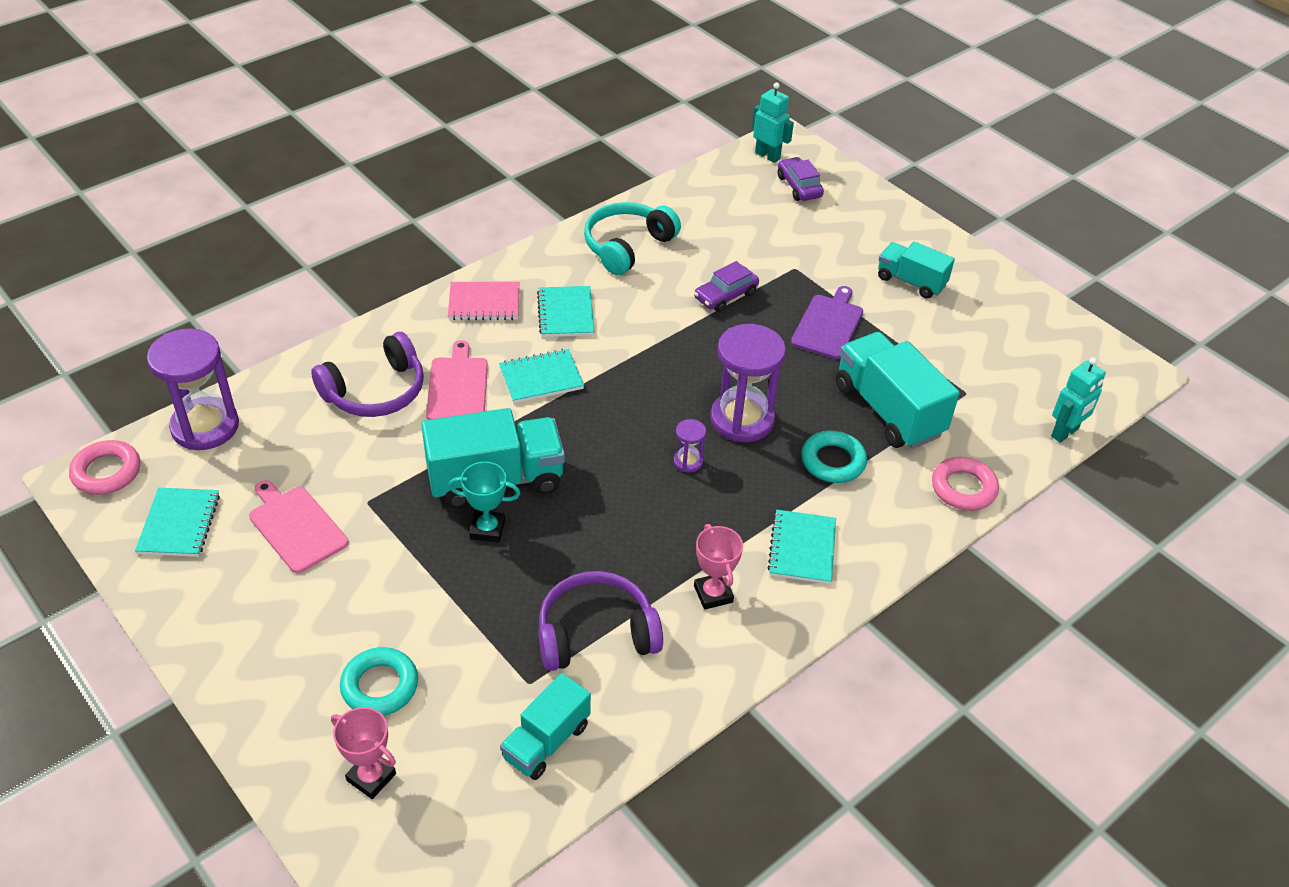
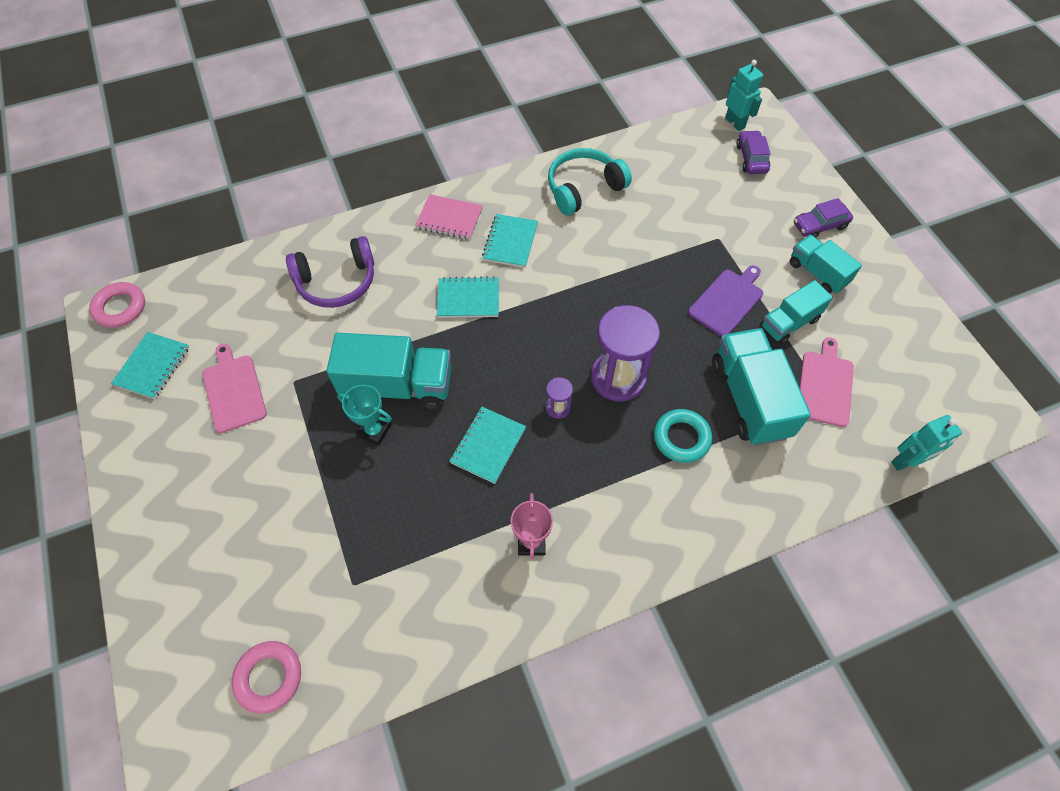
camera: 20 degrees right, 15 degrees up
(205, 426) = (202, 284): purple hourglass -> none
(371, 777) = (203, 635): pink trophy -> none
(380, 686) = (240, 553): turquoise ring -> none
(458, 387) = (400, 292): pink cutting board -> pink cutting board (825, 385)
(546, 741) = (346, 644): turquoise truck -> turquoise truck (789, 323)
(596, 634) = (422, 553): purple headphones -> none
(725, 296) = (648, 253): purple car -> purple car (819, 225)
(802, 548) = (623, 518): turquoise notebook -> turquoise notebook (488, 445)
(963, 488) = (789, 495): pink ring -> pink ring (269, 677)

